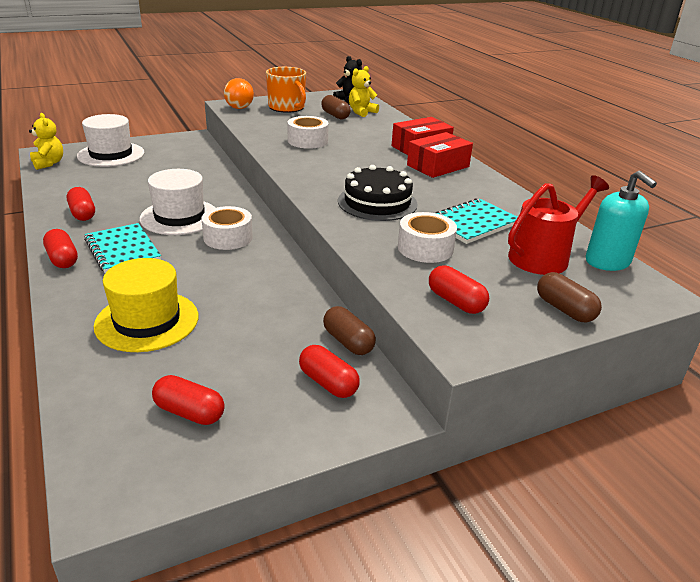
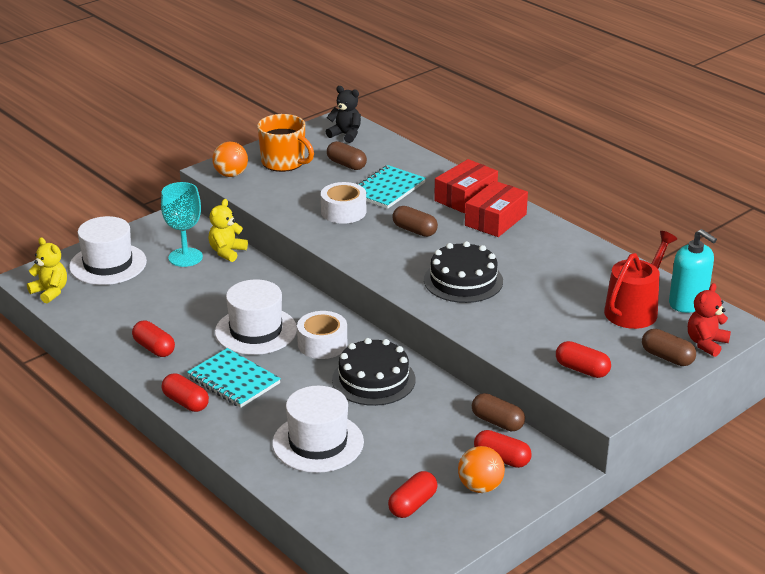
camera: 15 degrees left, 0 degrees up
(147, 321) = (318, 443): yellow hat -> white hat
(173, 160) = (185, 257): none -> turquoise goblet
(189, 412) = (412, 504): red capsule -> red capsule turned 60 degrees counterclockwise
(250, 275) = (373, 379): none -> black cake
(282, 410) = (480, 487): none -> orange ball
(359, 161) = (414, 230): none -> brown capsule
(361, 112) = (372, 153): yellow teddy bear -> yellow teddy bear (227, 252)
(425, 248) = (533, 323): white tape -> none
(472, 223) = (560, 286): turquoise notebook -> turquoise notebook (387, 189)
(618, 304) = (706, 343): none -> red teddy bear

